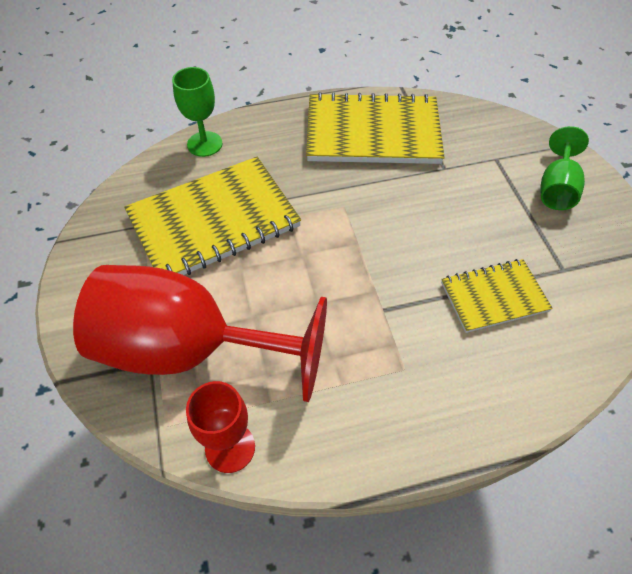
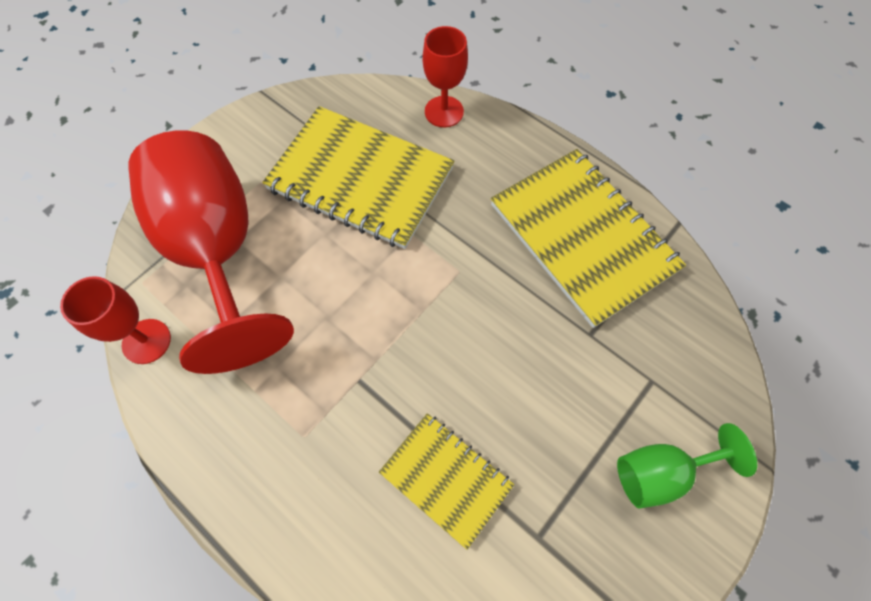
camera: 55 degrees right, 10 degrees up
(204, 144) = (444, 112): green goblet -> red goblet

